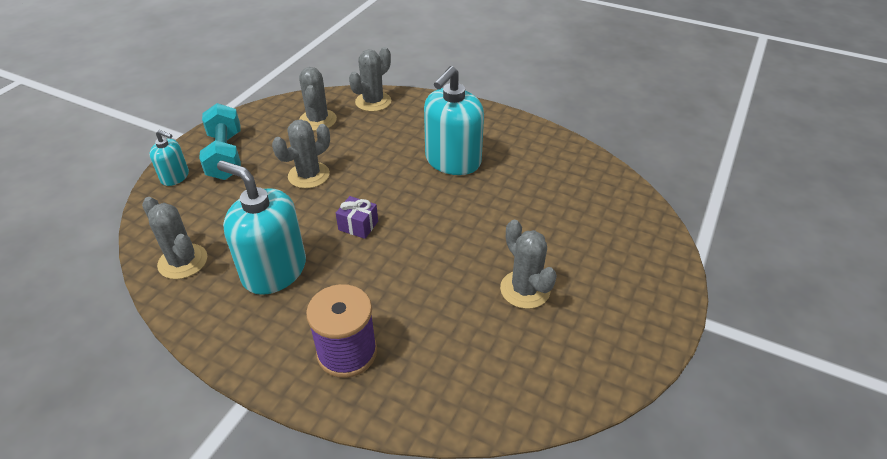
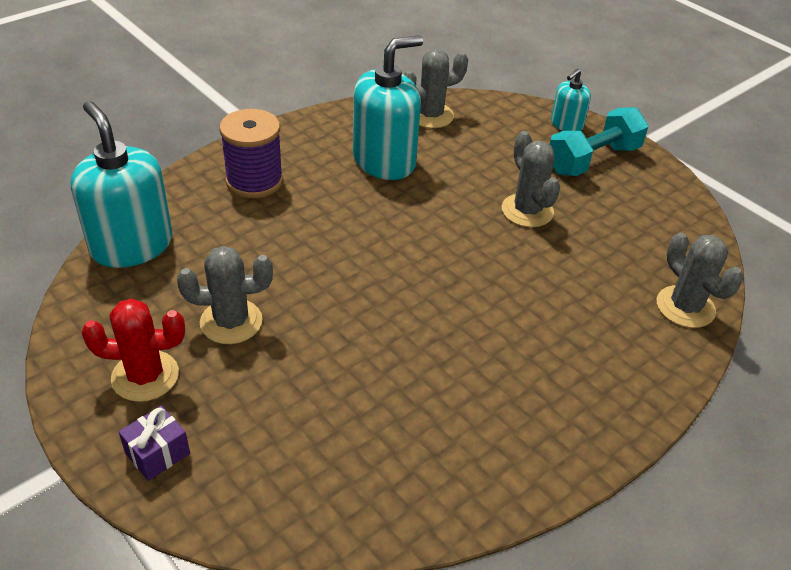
camera: 110 degrees right, 0 degrees up
(225, 156) = (593, 160): turquoise dumbbell -> turquoise dumbbell turned 45 degrees counterclockwise
(318, 120) = (648, 242): grey cactus -> none
(358, 225) = (416, 227): purple gift -> purple gift (157, 453)
(452, 161) = (500, 344): turquoise soap dispenser -> turquoise soap dispenser (131, 245)
(606, 313) = (145, 376): none -> red cactus

